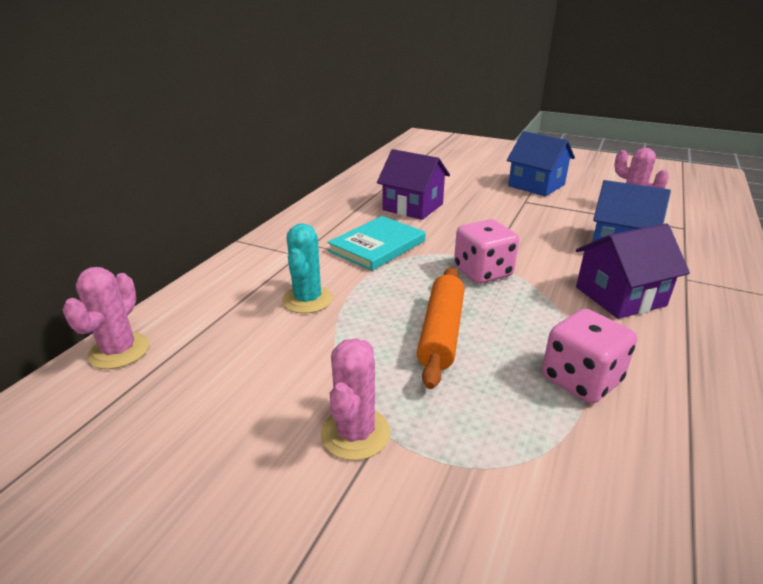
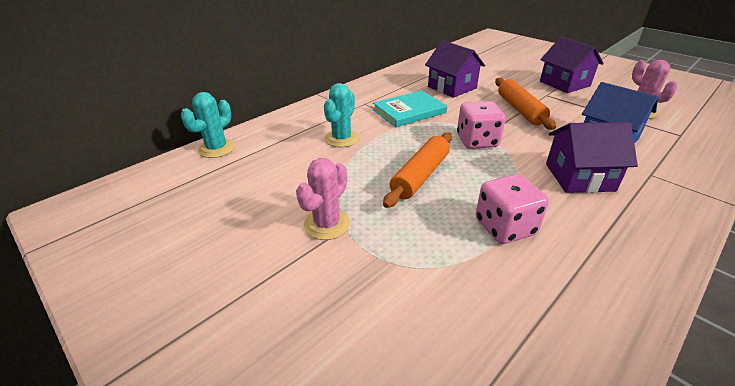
camera: 20 degrees right, 5 degrees up
(119, 351) = (217, 148): pink cactus -> turquoise cactus
(508, 224) = (520, 110): none -> orange rolling pin
(536, 185) = (564, 84): blue house -> purple house

